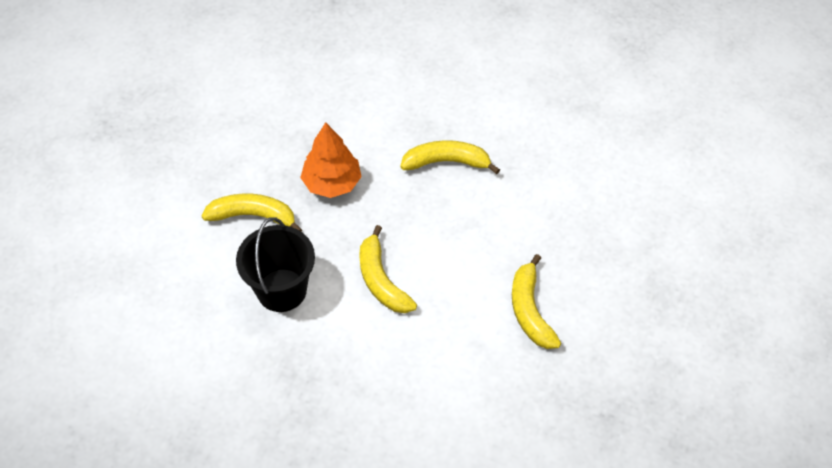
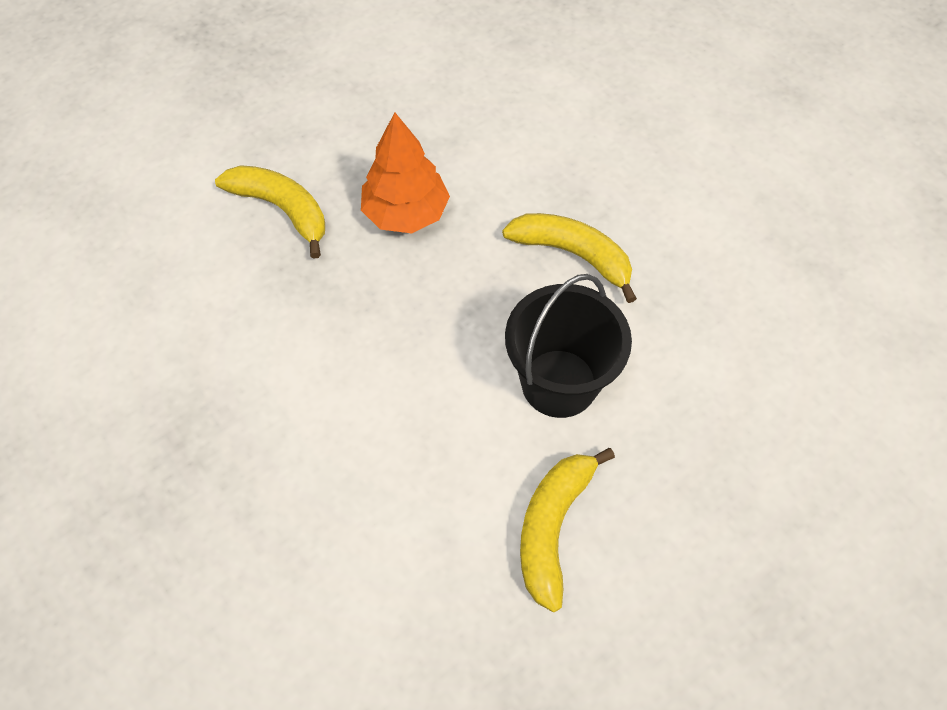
camera: 30 degrees right, 5 degrees up
(282, 290) = (246, 322): black bucket -> black bucket (559, 383)
(381, 280) = (378, 373): yellow banana -> none

